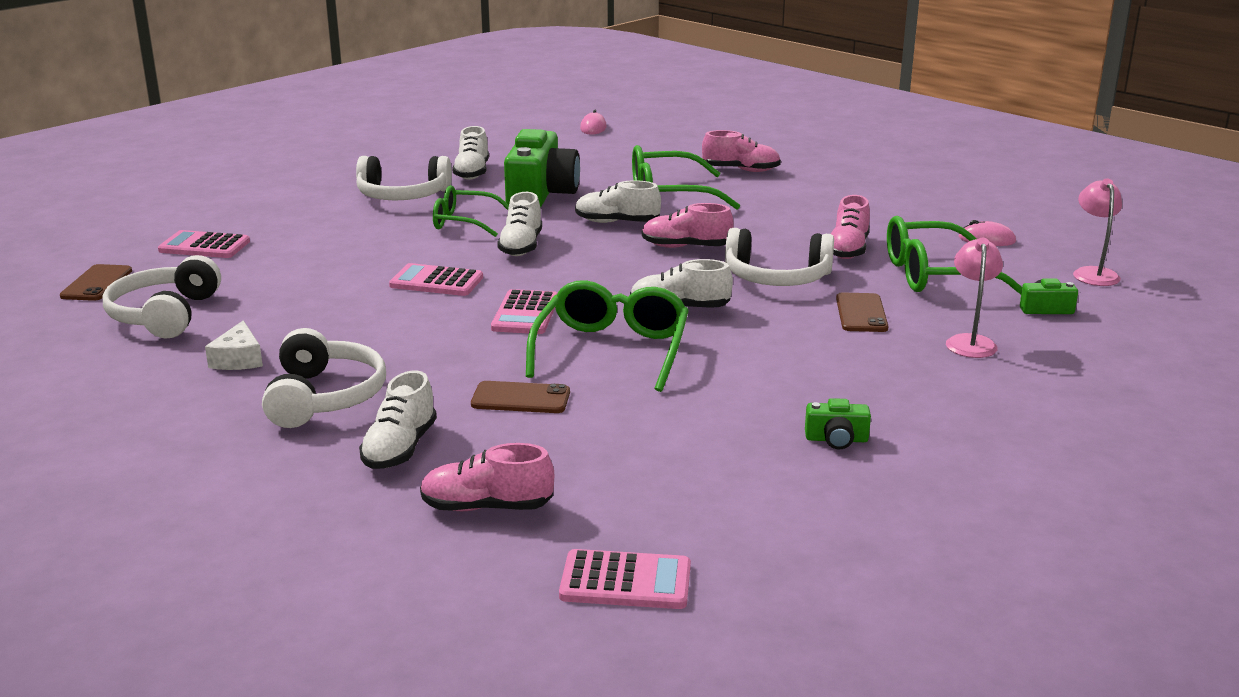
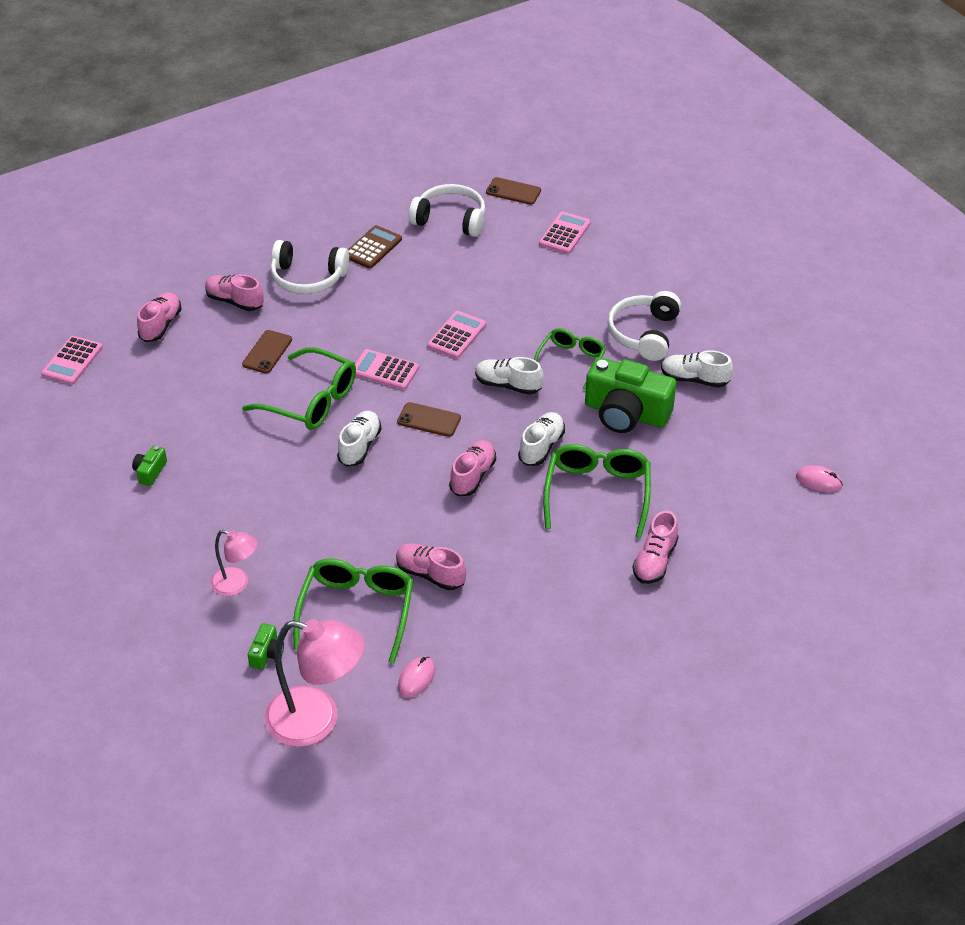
camera: 105 degrees right, 20 degrees up
(239, 359) = (373, 248): white cheese -> brown calculator
(400, 448) = (235, 301): white shoe -> pink shoe
(777, 277) = (392, 513): white headphones -> none
(861, 313) = (309, 541): brown phone -> brown phone (429, 420)
(1093, 273) = (317, 720): pink lamp -> pink lamp, size x1.82

